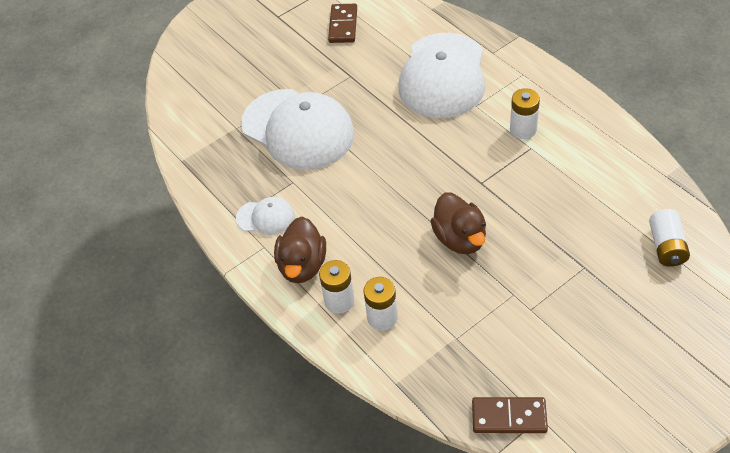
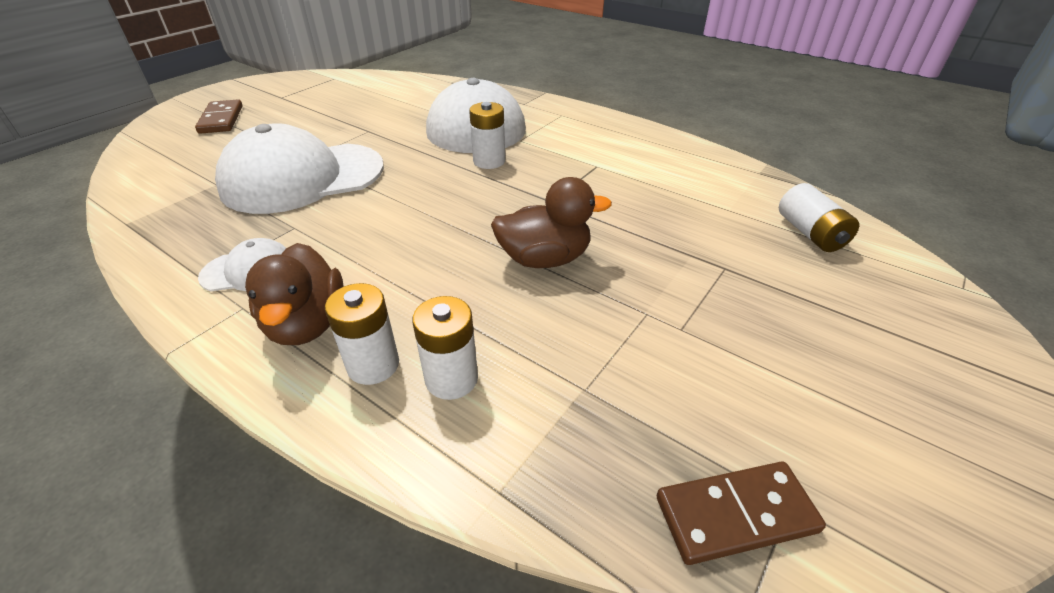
camera: 20 degrees left, 10 degrees down
(298, 129) = (303, 178): white cap -> white cap turned 135 degrees clockwise
(343, 25) = (356, 98): brown domino -> brown domino (221, 119)
(460, 239) = (544, 259): brown duck -> brown duck turned 60 degrees counterclockwise
(523, 129) = (581, 153): white battery -> white battery (489, 161)

